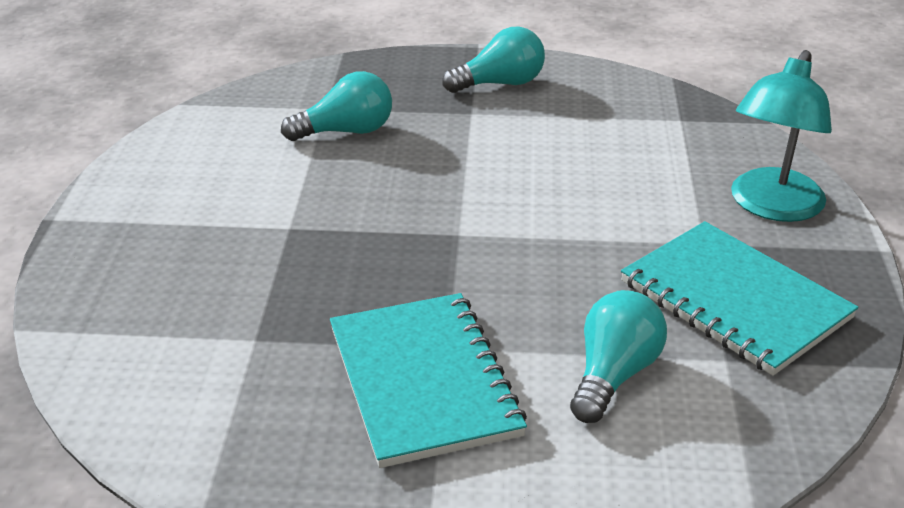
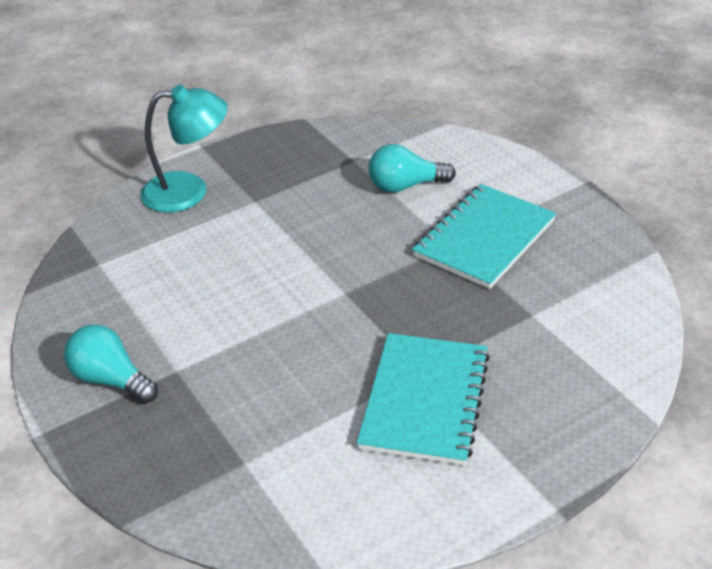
camera: 125 degrees left, 5 degrees up
(346, 131) = (271, 424): turquoise light bulb -> none
(734, 300) = (300, 173): turquoise notebook -> turquoise notebook (424, 400)

